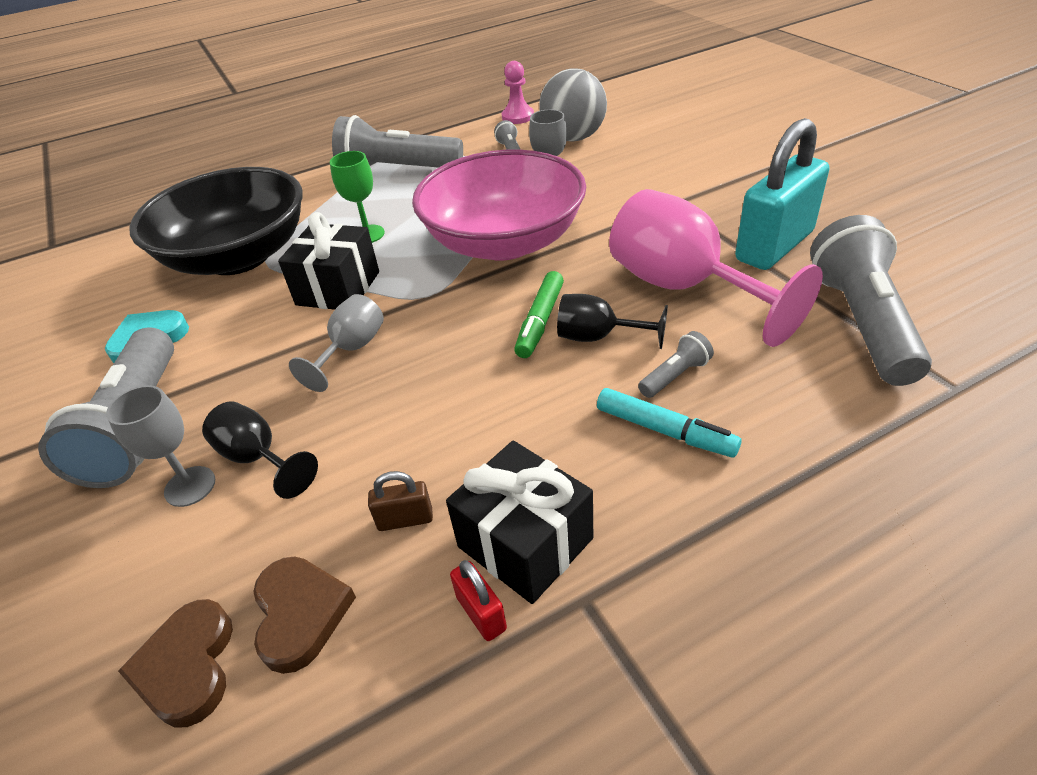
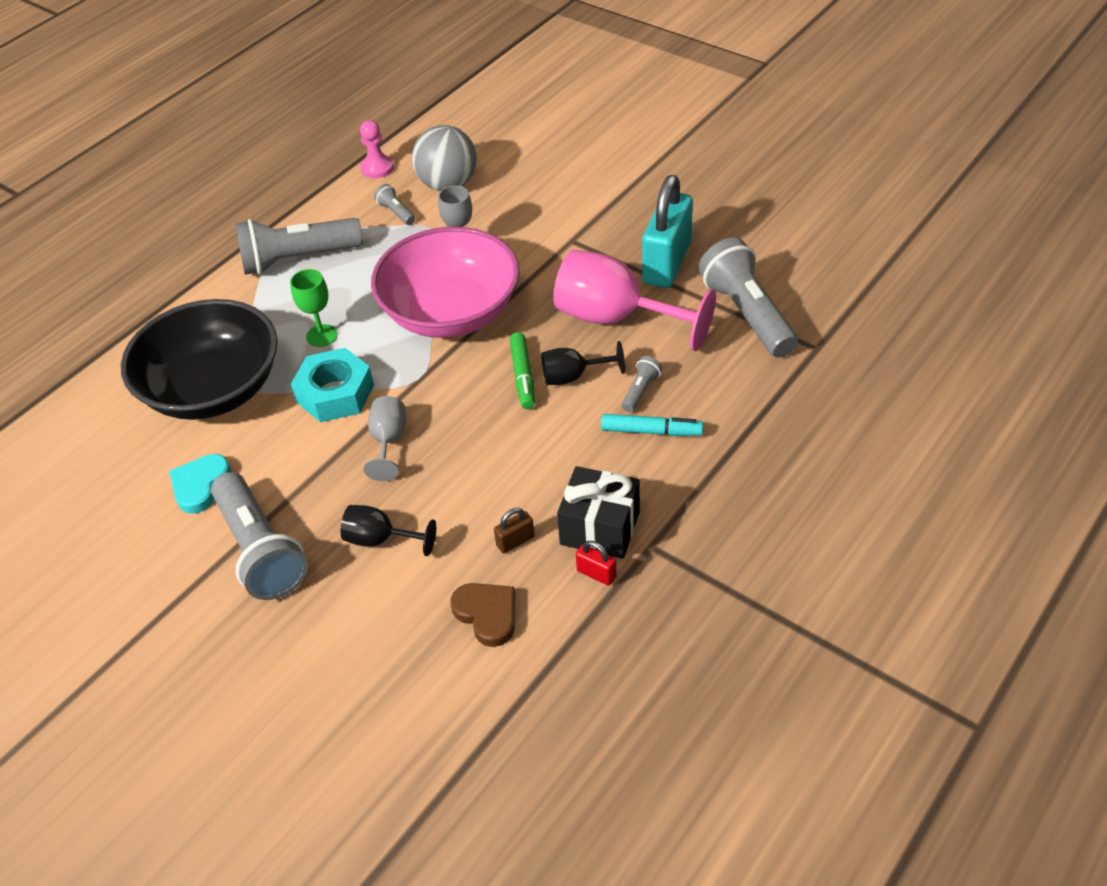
camera: 25 degrees left, 5 degrees up
(187, 666) = (438, 664): brown heart -> none
(190, 486) = (345, 574): grey goblet -> none
(338, 288) = (335, 393): black gift -> turquoise nut

